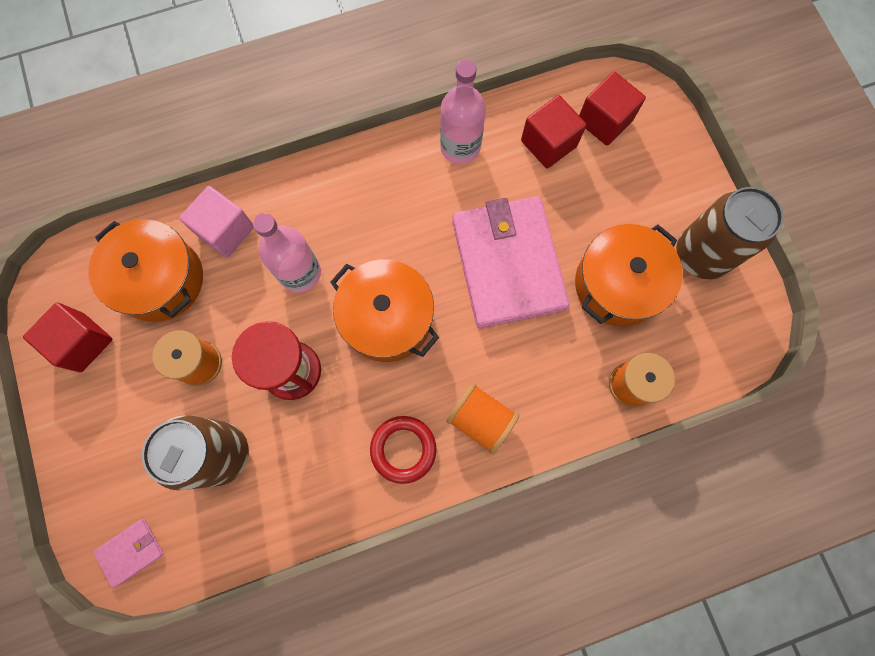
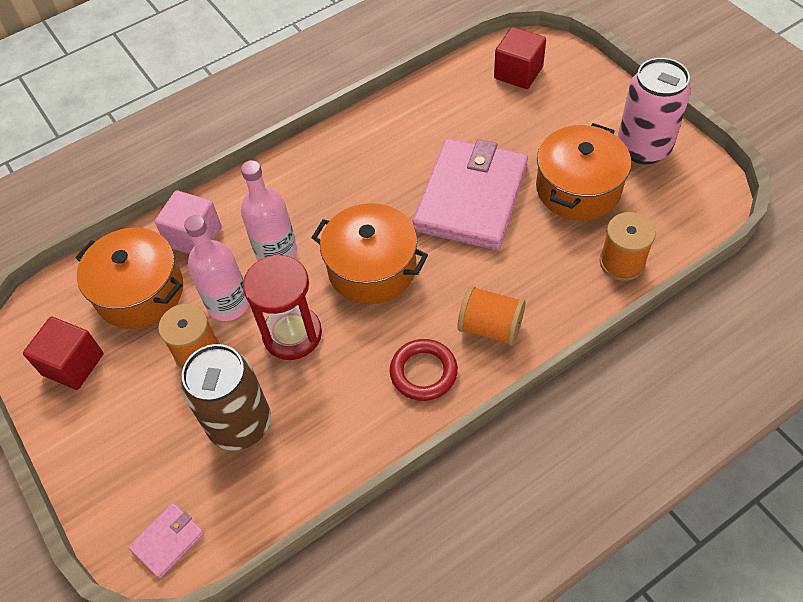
camera: 10 degrees left, 20 degrees down
(460, 147) = (396, 121): pink bottle -> pink bottle (228, 304)
(507, 264) = (471, 197): pink wallet -> pink wallet turned 45 degrees clockwise
(548, 143) = (475, 100): red cube -> none
(701, 255) = (643, 148): brown can -> pink can

